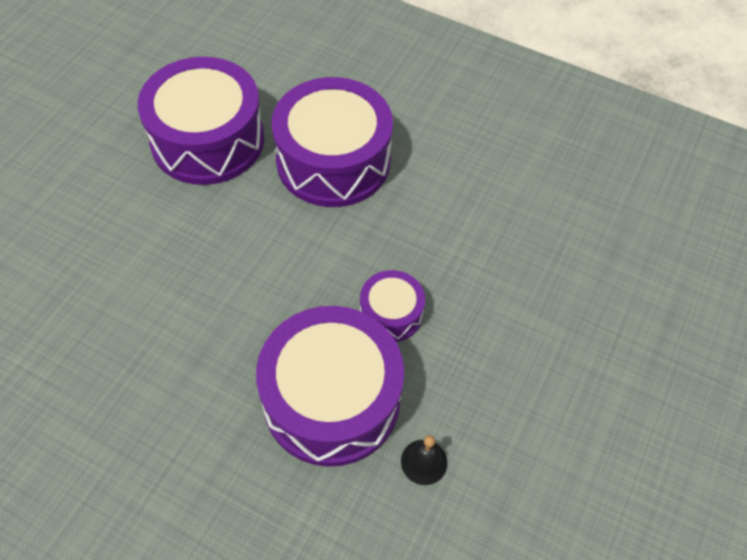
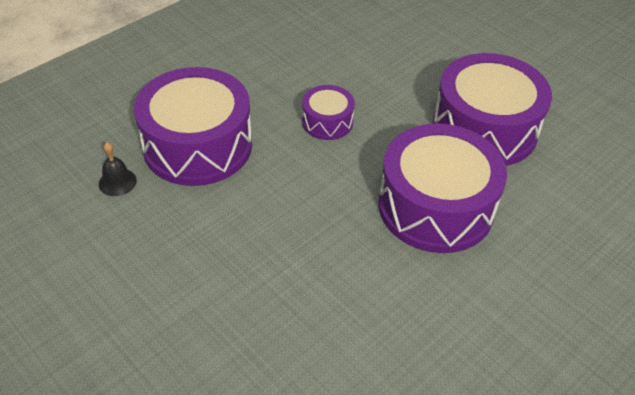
camera: 110 degrees right, 10 degrees down
(391, 314) = (251, 200): purple drum -> purple drum (327, 122)

